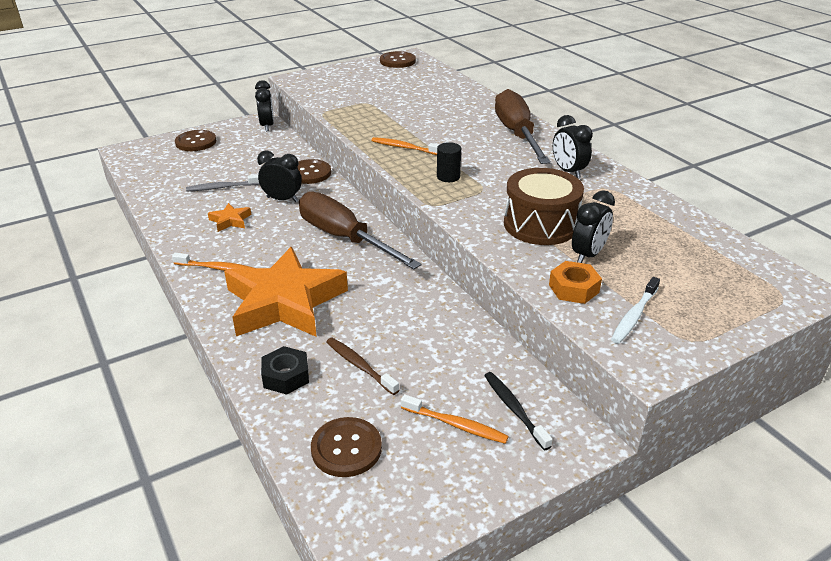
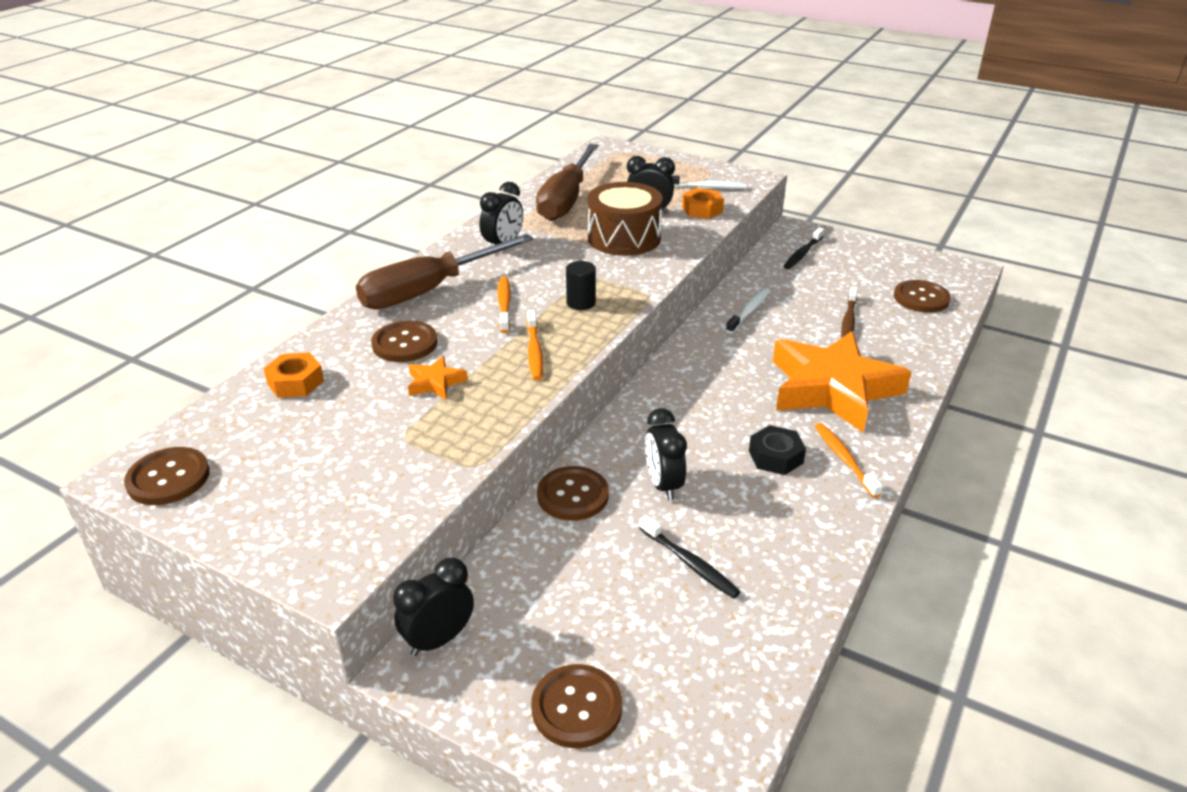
camera: 120 degrees left, 0 degrees up
(222, 187) = (690, 563): grey toothbrush -> black toothbrush
(230, 220) = (754, 504): orange star -> orange star (435, 383)
(286, 376) = (905, 347): black nut -> black nut (775, 457)
(344, 238) = (693, 398): brown screwdriver -> brown screwdriver (566, 200)
(429, 313) = (749, 311): none -> white toothbrush
(446, 88) = (295, 382): none -> orange nut
(456, 117) = (405, 343): none -> brown button
(456, 425) = (845, 268): orange toothbrush -> orange toothbrush (504, 304)

